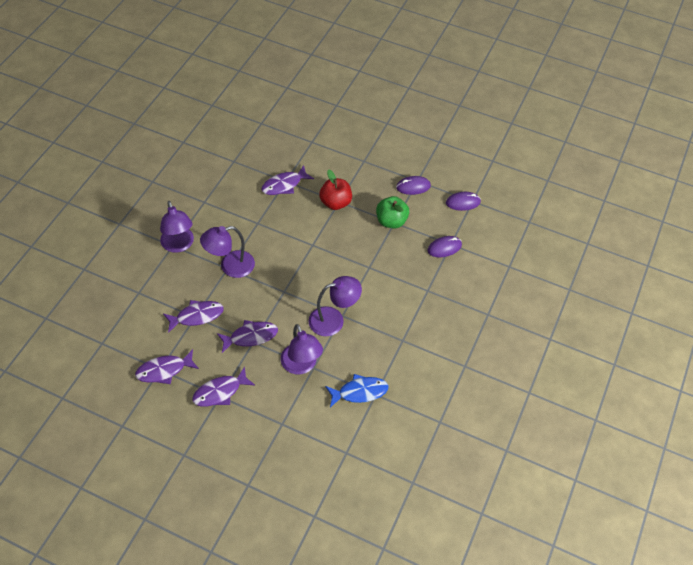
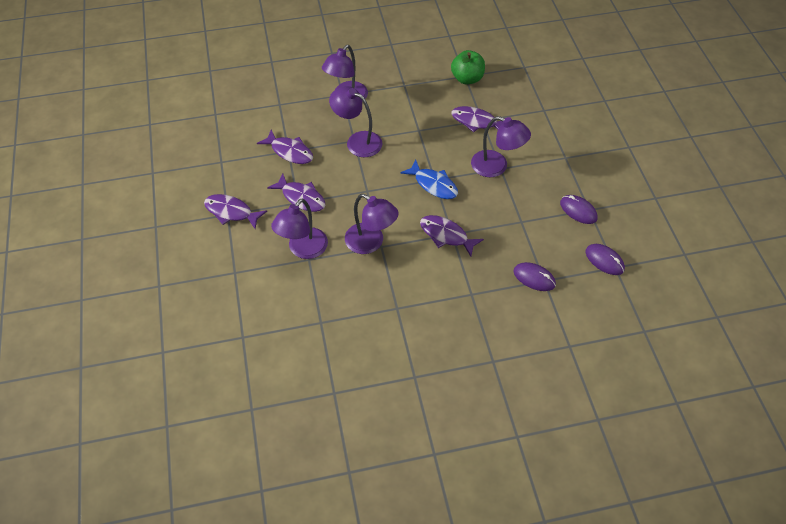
camera: 55 degrees right, 0 degrees up
(164, 370) = (222, 165): purple fish -> purple fish (446, 235)
(335, 203) = (496, 167): red apple -> purple lamp
(359, 392) = (313, 309): blue fish -> blue fish (433, 184)
(391, 221) = (520, 218): green apple -> green apple (467, 78)

